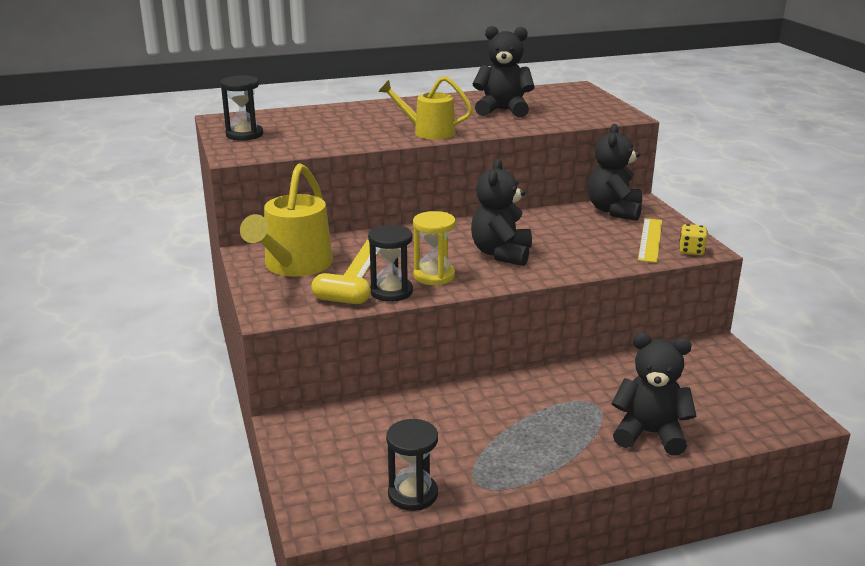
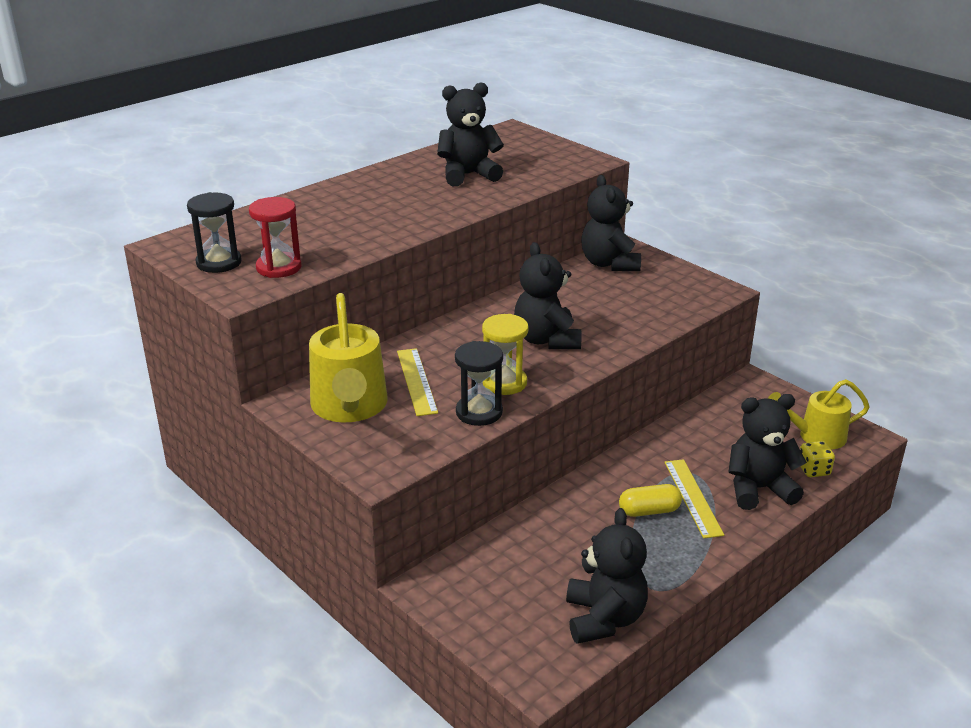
camera: 25 degrees left, 5 degrees up
(283, 144) = (279, 267): none -> red hourglass
(341, 300) = (438, 436): yellow capsule -> yellow capsule (649, 511)
(413, 494) = (604, 619): black hourglass -> black teddy bear
(427, 132) = (419, 219): yellow watering can -> yellow watering can (815, 436)
(650, 240) = (668, 290): yellow ruler -> yellow ruler (692, 497)
(691, 251) = (713, 295): yellow dice -> yellow dice (813, 470)

